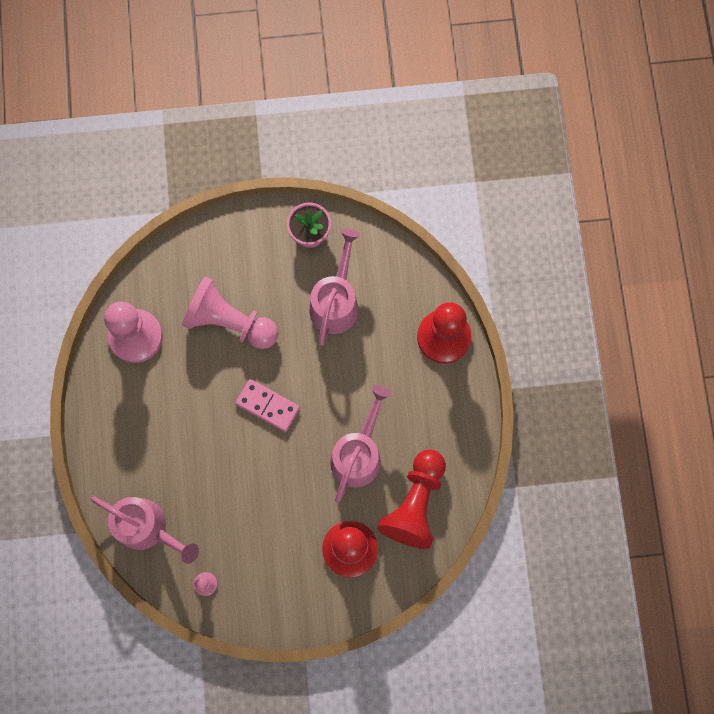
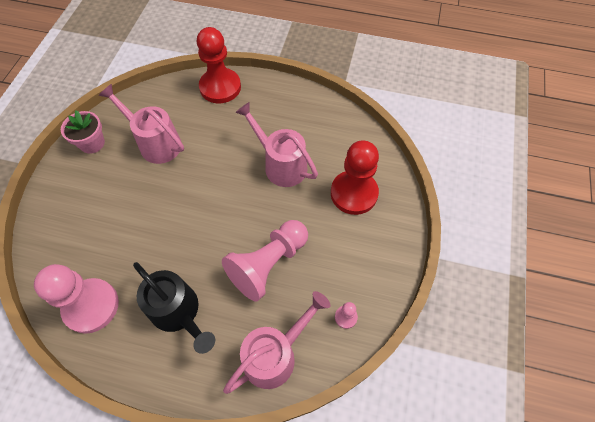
camera: 70 degrees left, 15 degrees down
(156, 421) = (179, 313): none -> black watering can
(230, 322) = (125, 222): pink pawn -> pink pawn (268, 264)
(268, 405) = (211, 216): pink domino -> none
(415, 503) = (334, 140): red pawn -> none

